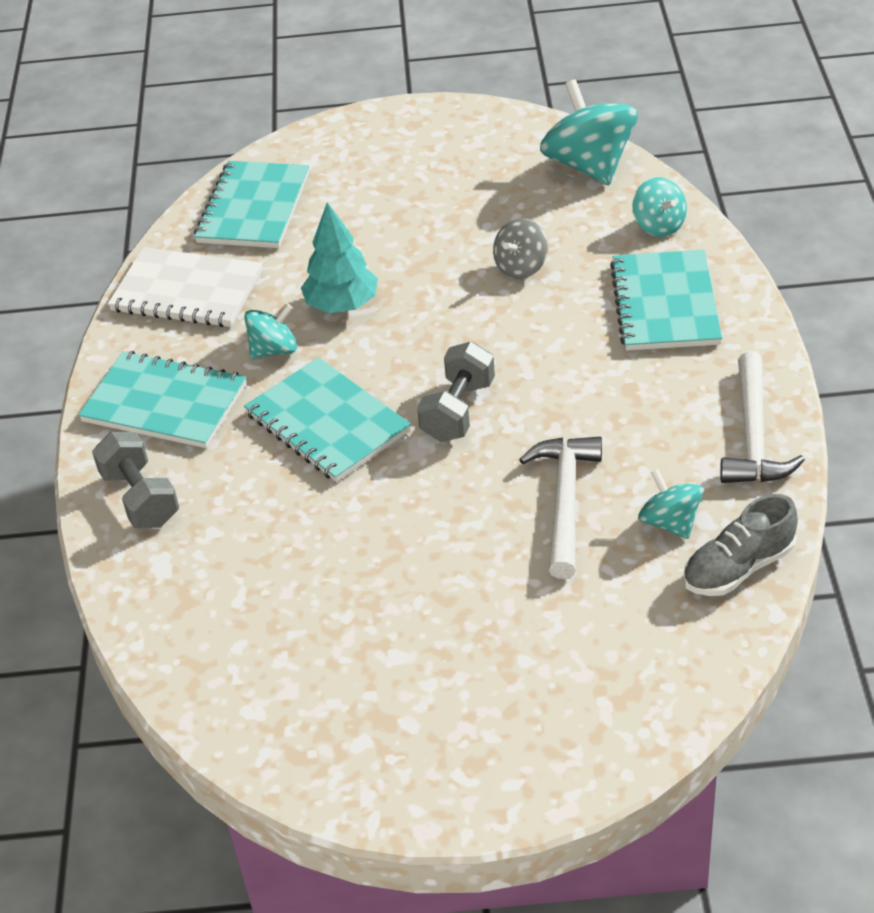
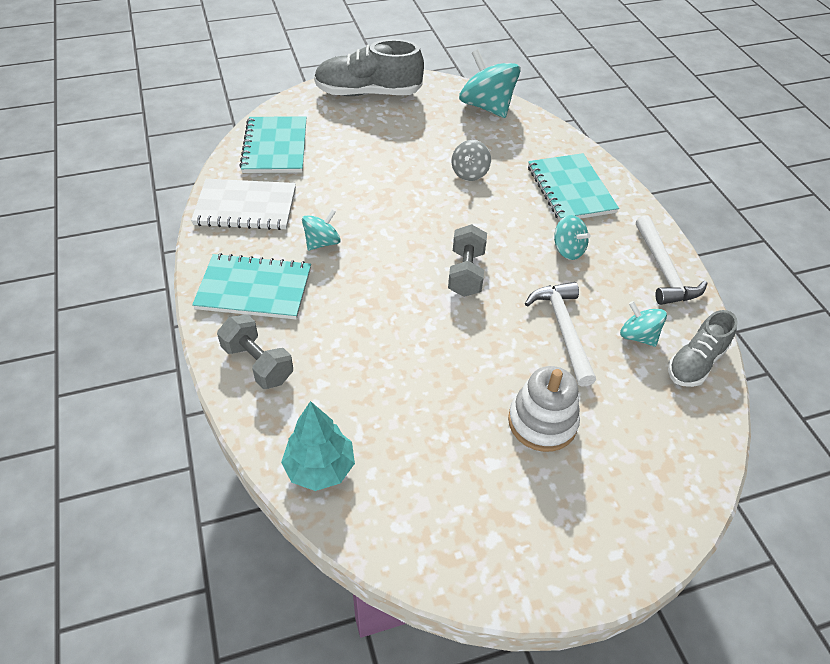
camera: 20 degrees left, 5 degrees up
(327, 423) = (378, 291): turquoise notebook -> none
(342, 305) = (359, 207): turquoise tree -> turquoise tree (320, 468)
(415, 133) = (368, 93): none -> grey shoe
(483, 616) = (542, 422): none -> white stacking toy
(659, 225) = (545, 141): turquoise spinning top -> turquoise spinning top (568, 250)

